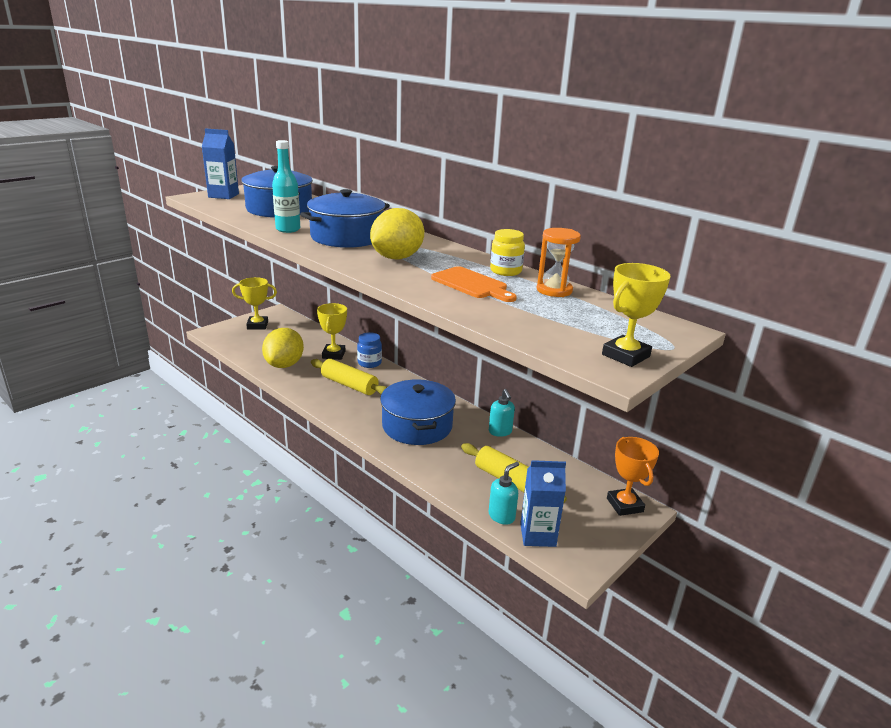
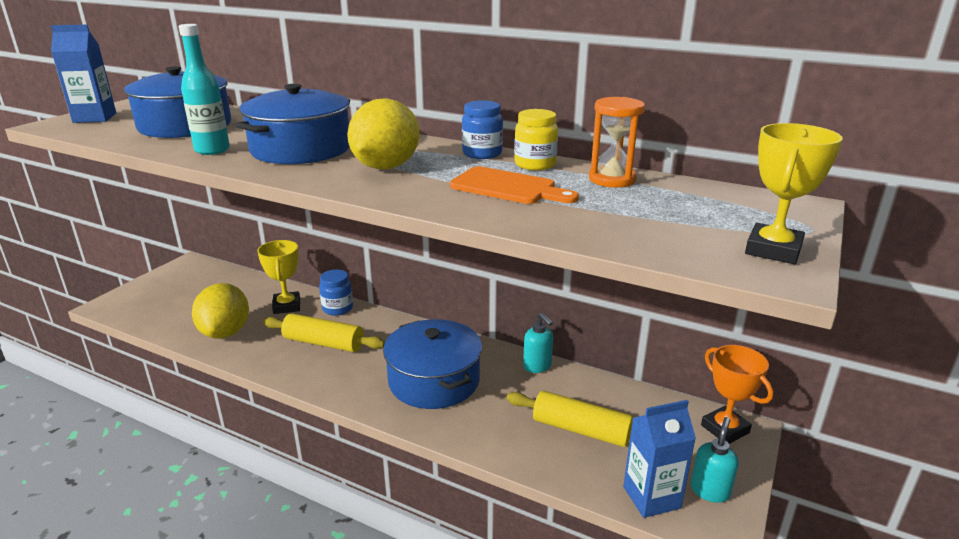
camera: 15 degrees left, 0 degrees up
(257, 325) = (169, 285): yellow trophy -> none
(473, 258) = (482, 154): none -> blue jar
(502, 516) = (596, 482): turquoise soap dispenser -> turquoise soap dispenser (710, 490)

